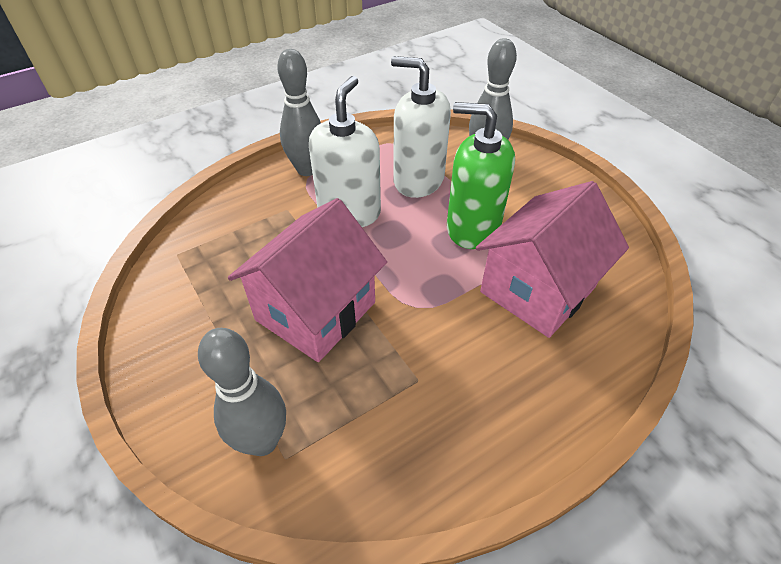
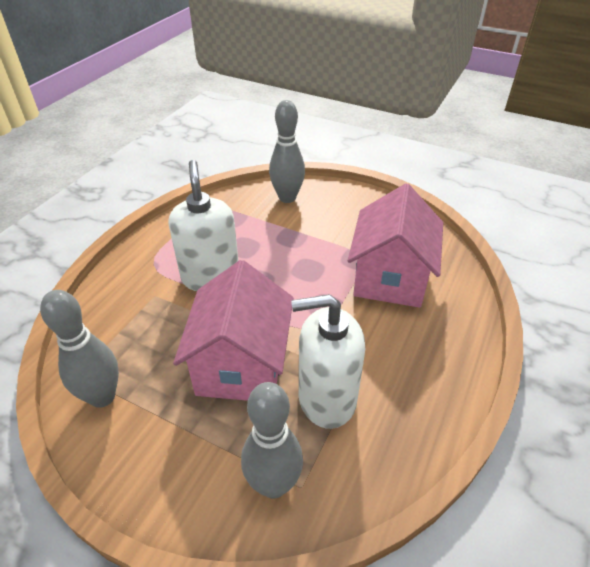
camera: 30 degrees left, 5 degrees down
(307, 169) = (148, 256): grey bowling pin -> grey bowling pin (102, 396)
(418, 180) = (248, 232): white soap dispenser -> white soap dispenser (326, 398)
(472, 228) = (315, 252): green soap dispenser -> none

